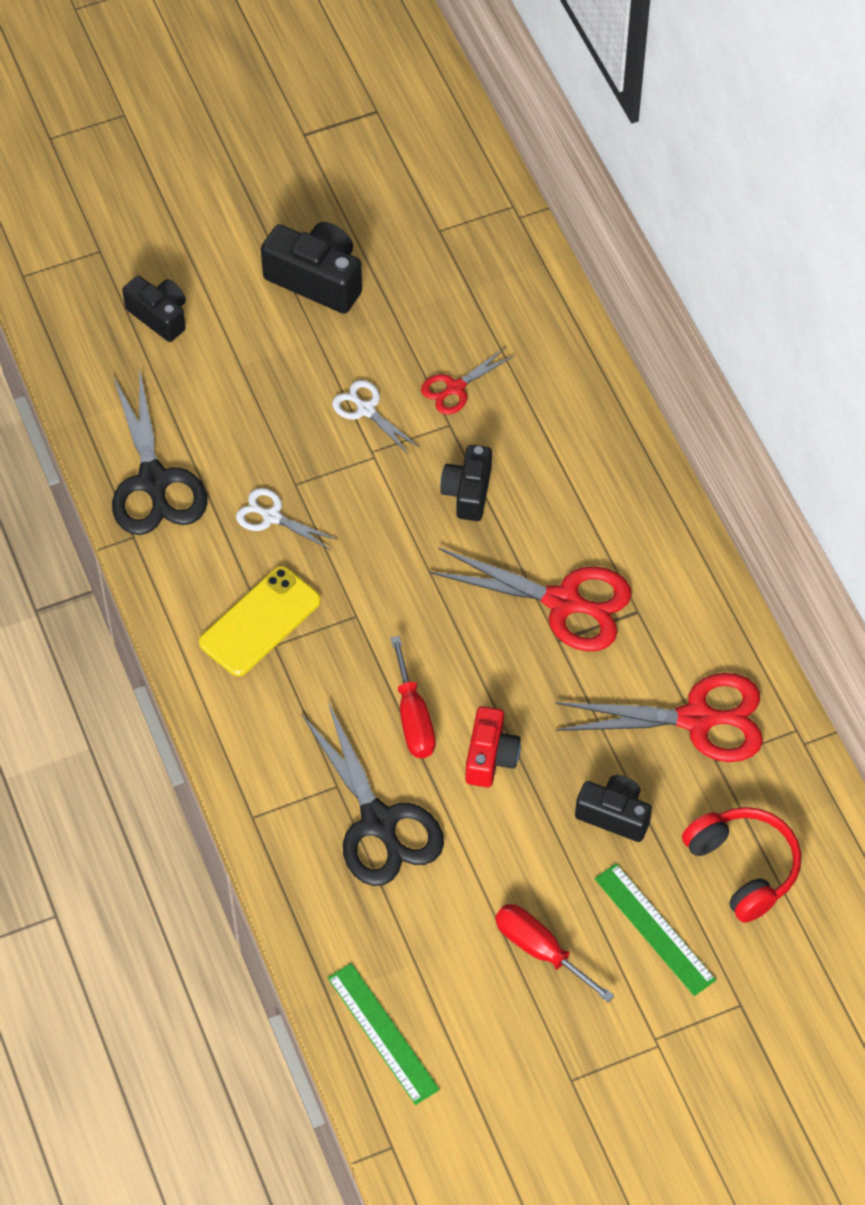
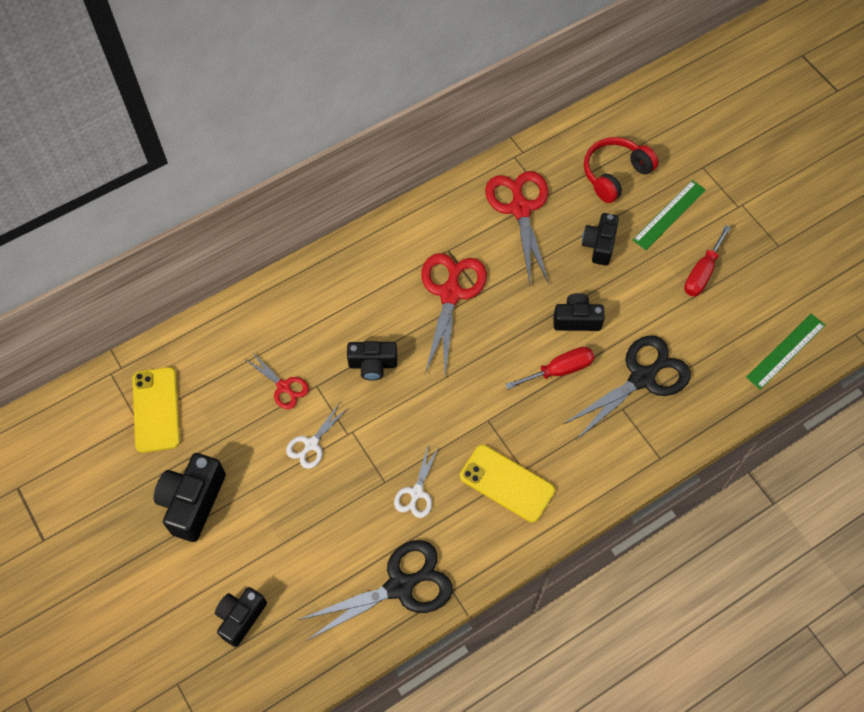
camera: 100 degrees left, 5 degrees up
(451, 250) = (156, 409): none -> yellow phone
(490, 757) = (576, 320): red camera -> black camera

